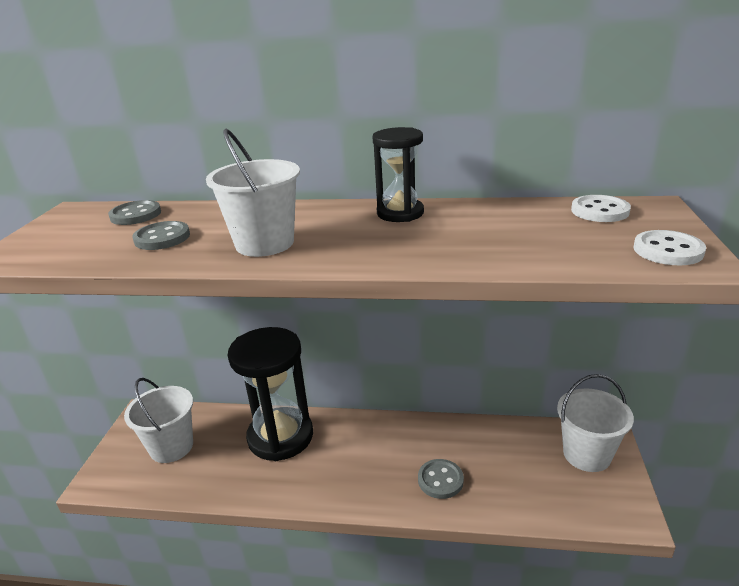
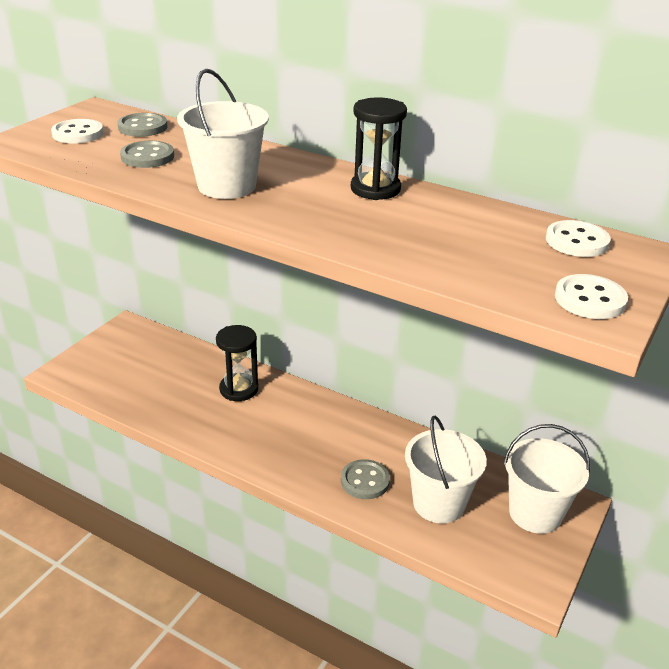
camera: 20 degrees right, 5 degrees up
(70, 235) = (78, 134): none -> white button
(171, 447) = (138, 364): white bucket -> white bucket (438, 503)
(280, 436) = (239, 389): black hourglass -> black hourglass, size x0.56

